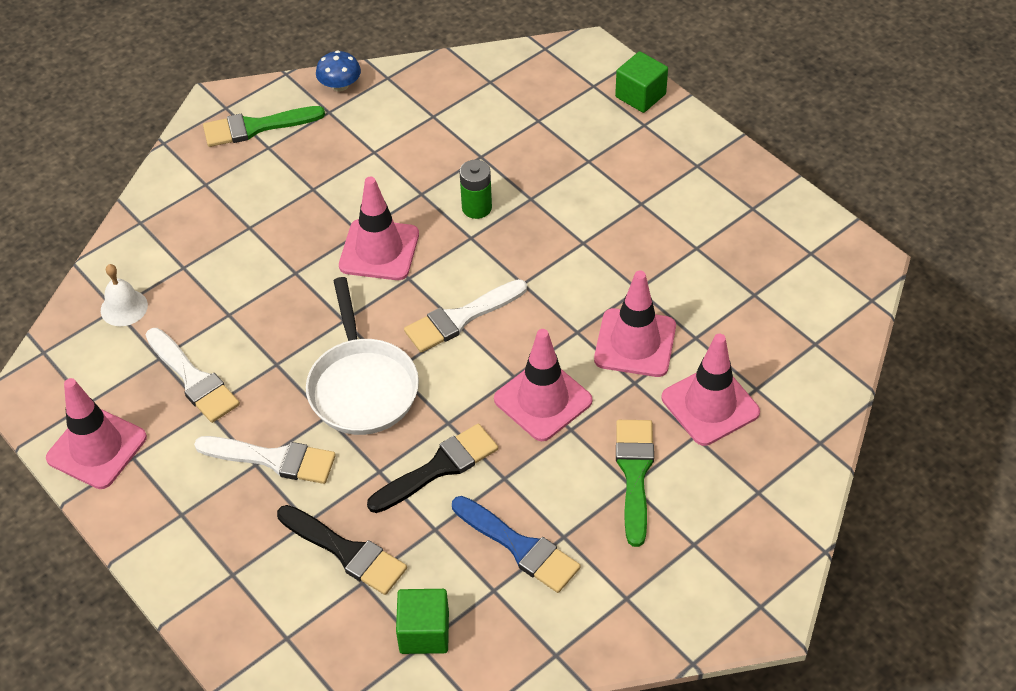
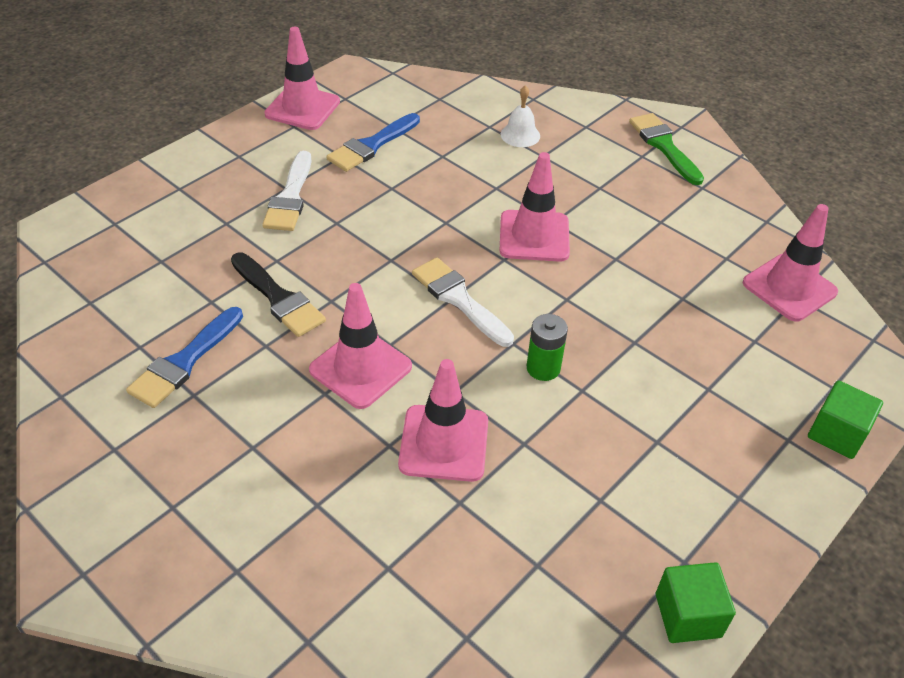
camera: 80 degrees right, 5 degrees down
(124, 307) = (441, 102): white bell -> white bell (520, 135)
(193, 379) = (371, 145): white brush -> blue brush
(340, 85) = (740, 190): blue mushroom -> none
(346, 552) = (192, 248): black brush -> none
(362, 386) = (370, 240): white pan -> none
(424, 632) = (103, 303): green cube -> green cube (688, 615)
(476, 208) = (608, 300): green battery -> green battery (543, 368)
(634, 473) = (266, 450): green brush -> none
(710, 405) = (360, 519): pink traffic cone -> pink traffic cone (789, 288)

